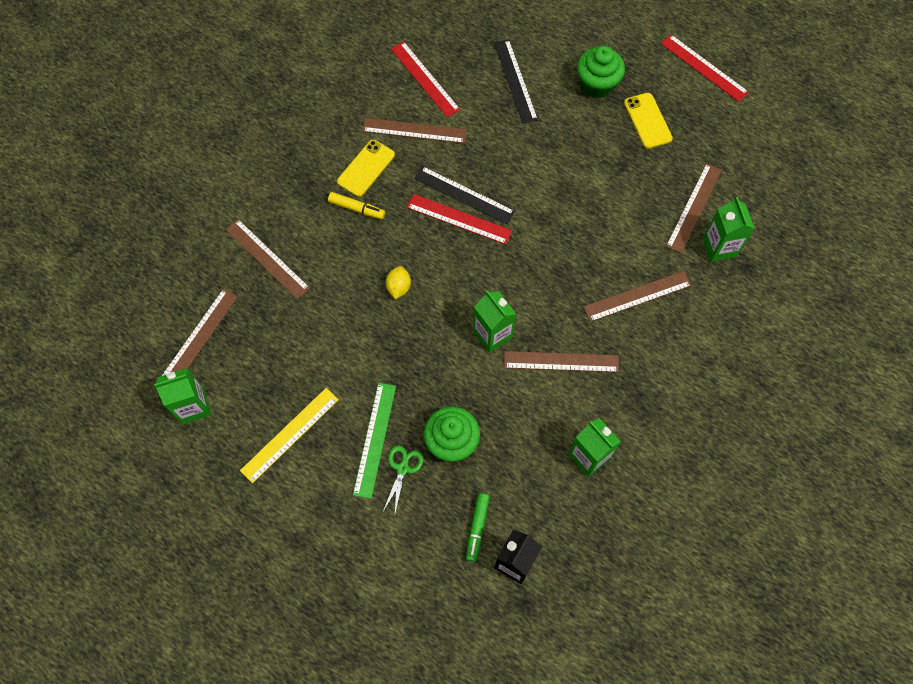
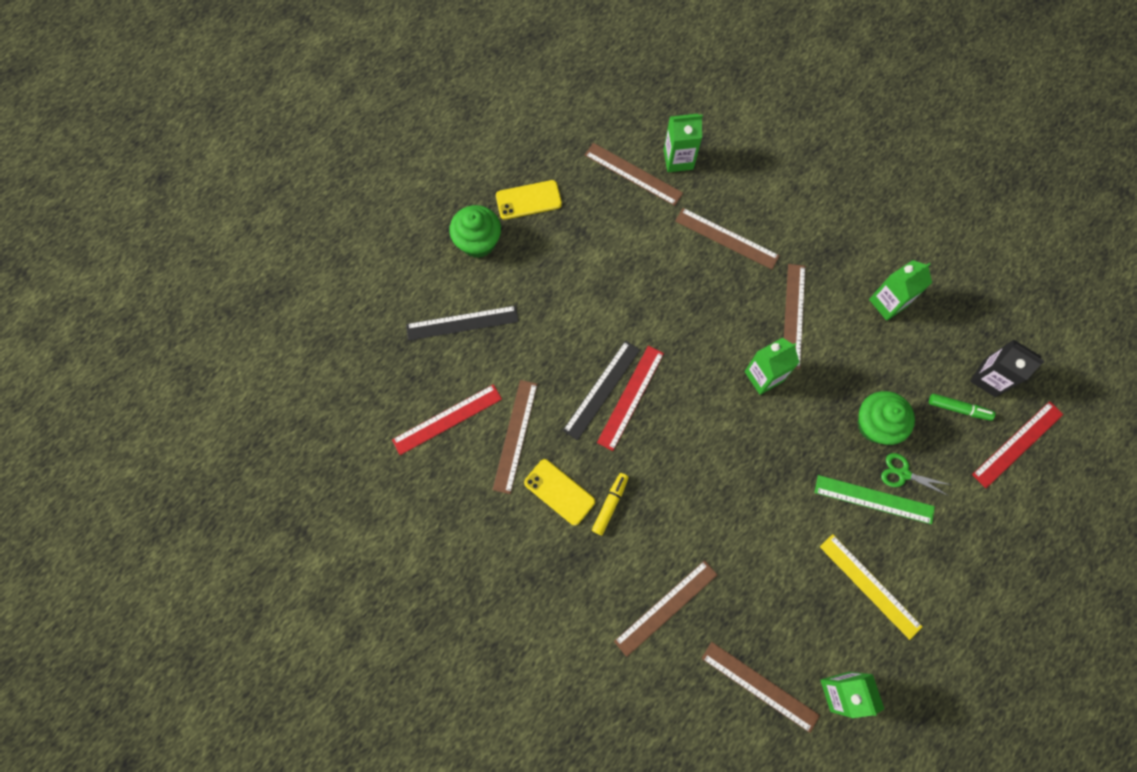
camera: 85 degrees left, 5 degrees up
(398, 287) = (707, 465): yellow lemon -> none
(637, 296) = (726, 238): brown ruler -> brown ruler turned 45 degrees counterclockwise
(704, 68) = (470, 138): red ruler -> red ruler (1017, 444)

